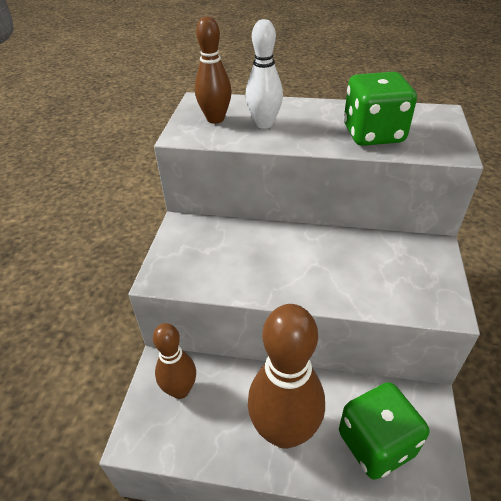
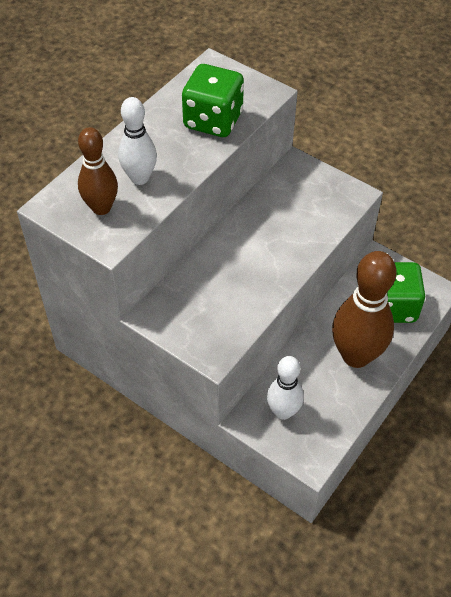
camera: 65 degrees left, 10 degrees up
(180, 390) = (283, 411): brown bowling pin -> white bowling pin

